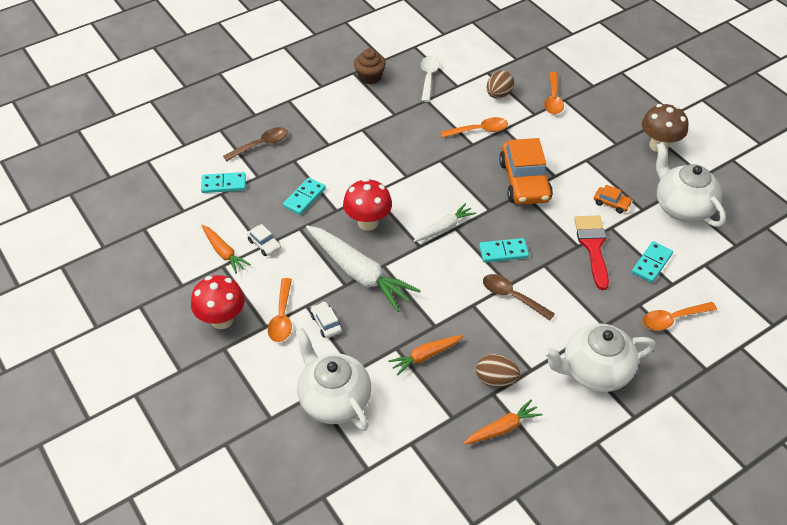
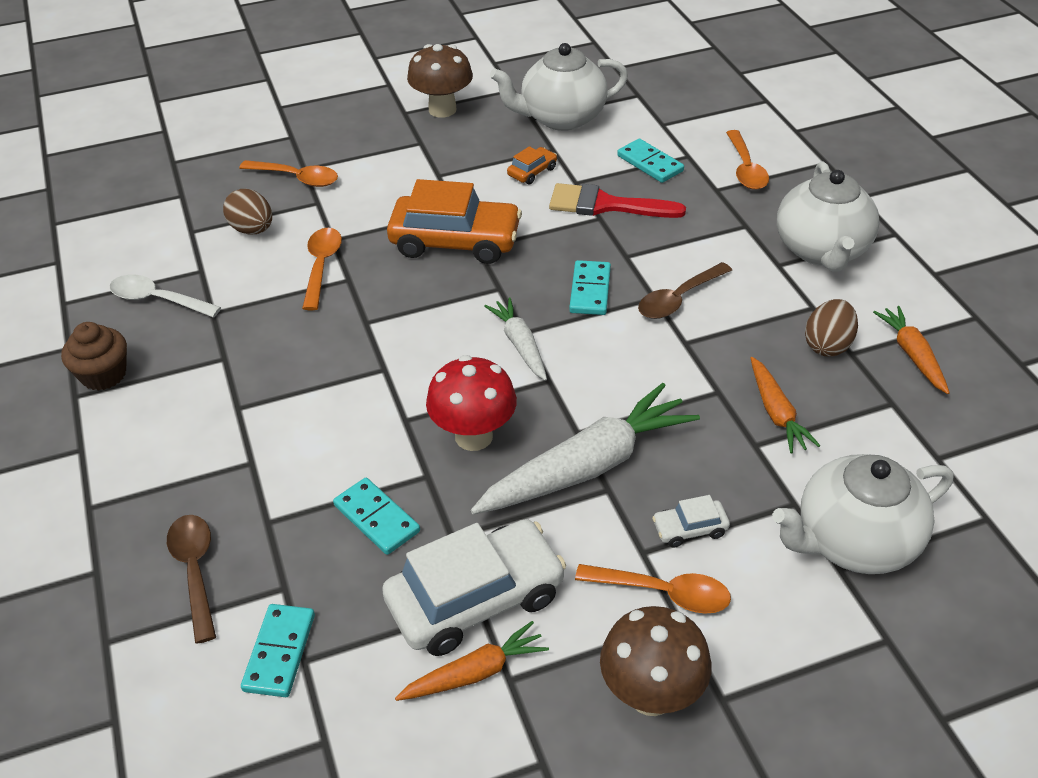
camera: 75 degrees left, 5 degrees down
(222, 319) = (651, 694): red mushroom -> brown mushroom
(264, 244) = (475, 599): white car -> white car, size x2.26

